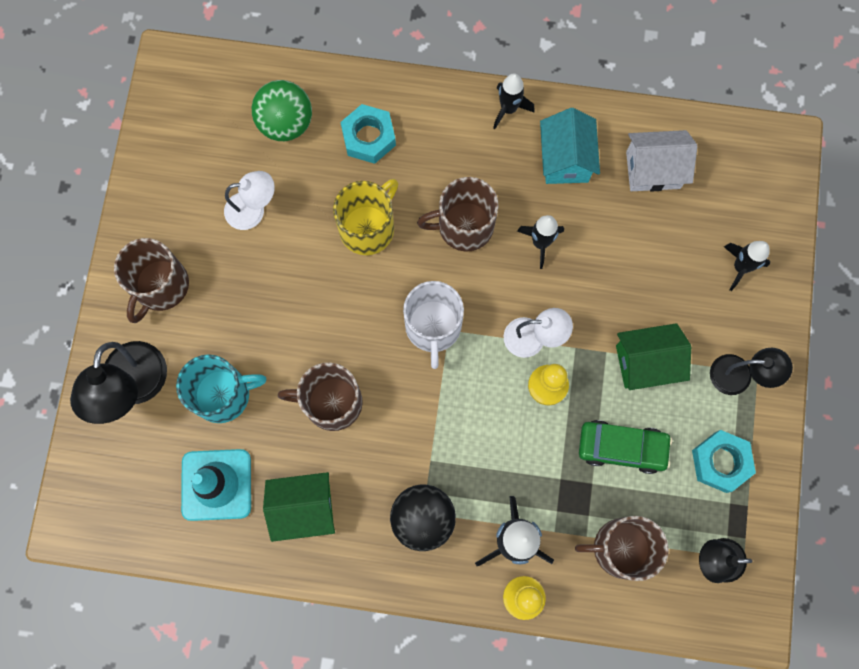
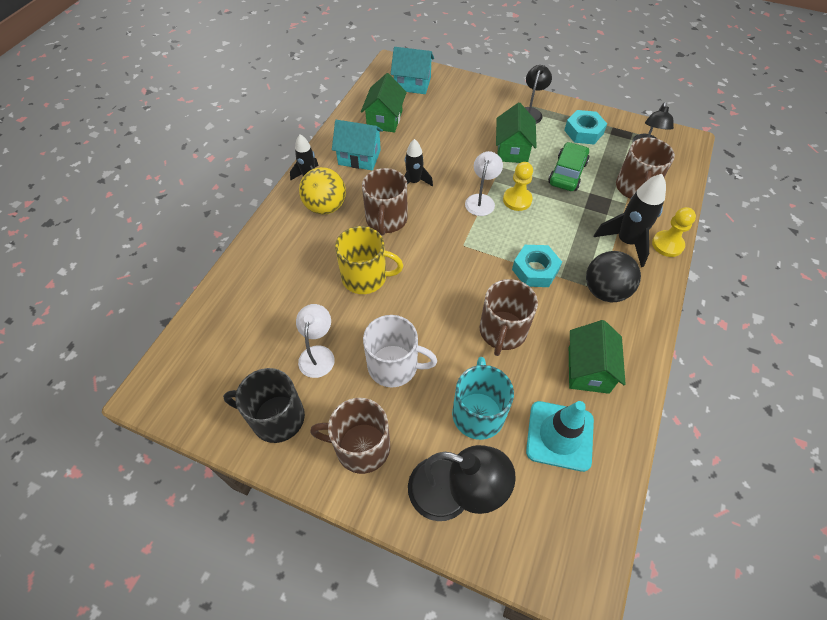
camera: 75 degrees left, 20 degrees down
(160, 286) = (361, 447): brown mug -> brown mug turned 150 degrees clockwise
(172, 194) = (276, 417): none -> black mug
(286, 123) = (252, 314): green ball -> none
(368, 228) = (365, 277): yellow mug -> yellow mug turned 135 degrees clockwise
(369, 137) = (292, 261): turquoise nut -> turquoise nut (535, 270)
(433, 327) = (458, 253): white mug -> white mug (394, 366)
(464, 146) = (325, 207): none -> yellow ball
(653, 170) = (384, 119): white house -> green house
(740, 267) = (462, 97): black rocket -> none
(747, 187) = (412, 84): none -> turquoise house

